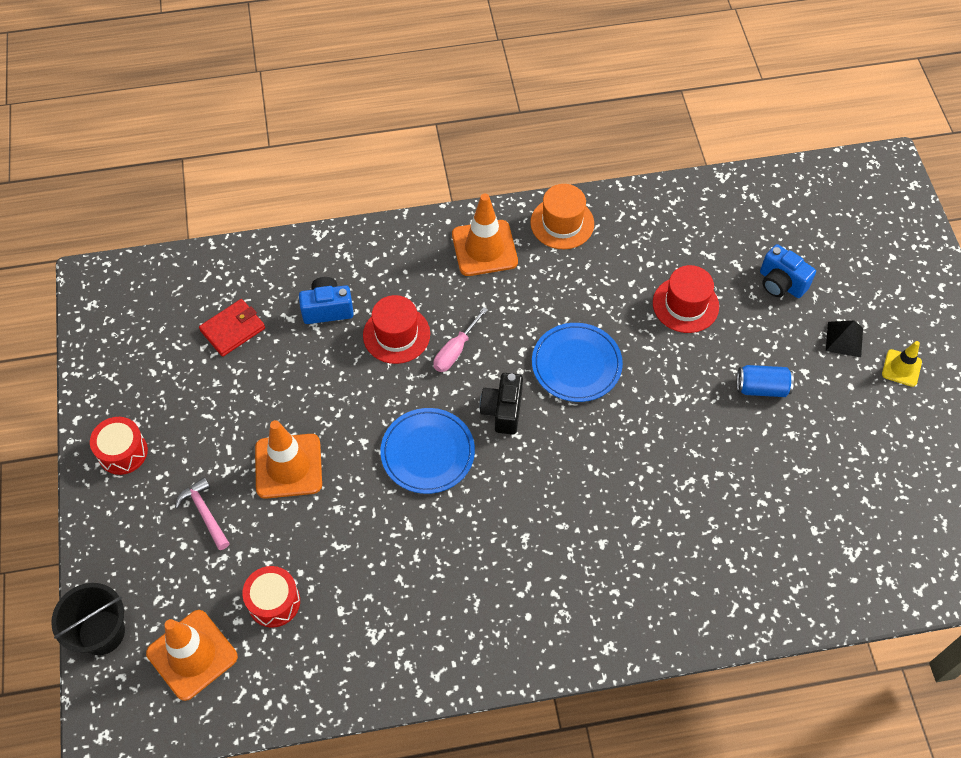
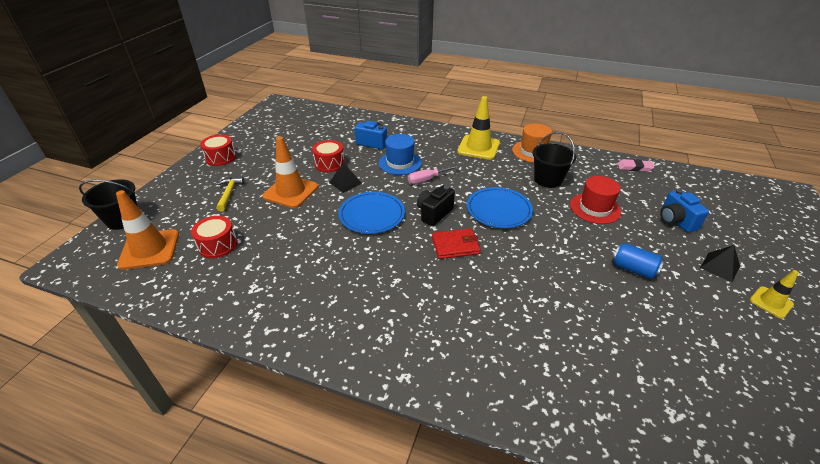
camera: 30 degrees right, 20 degrees down
(204, 513) = (229, 193): pink hammer -> yellow hammer
(233, 329) = (319, 135): red wallet -> red wallet (455, 246)
(298, 385) = (329, 164): none -> red drum
(350, 411) = (345, 182): none -> black pyramid
(396, 334) = (400, 163): red hat -> blue hat
(484, 248) = (478, 147): orange traffic cone -> yellow traffic cone
(608, 276) = (548, 180): none -> black bucket
(702, 197) = (634, 167): none -> pink eraser

